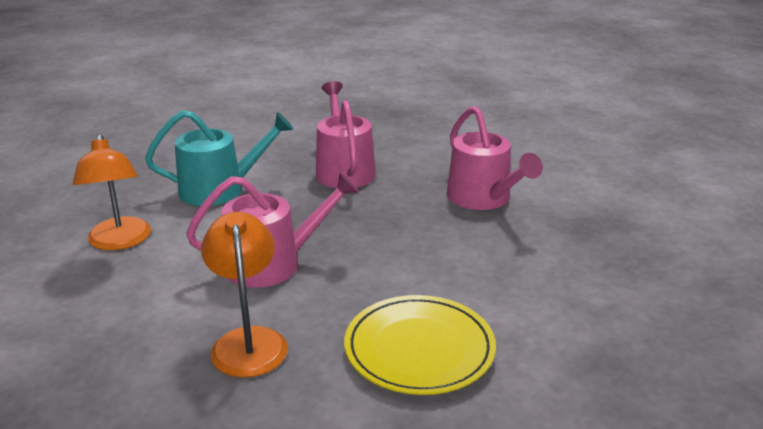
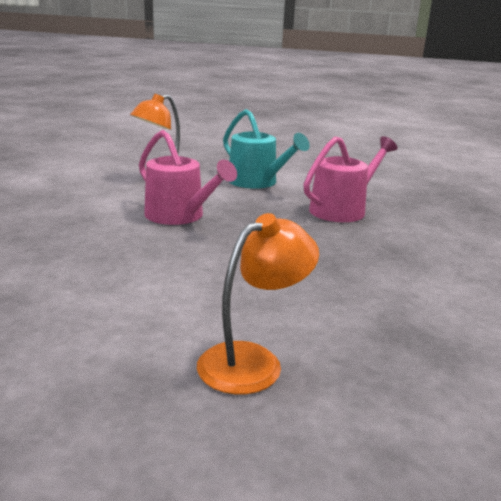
camera: 60 degrees right, 5 degrees down
(248, 341) = (82, 229): orange lamp -> orange lamp (253, 361)
(419, 349) = (109, 286): yellow plate -> none
(483, 198) = (382, 271): pink watering can -> none

